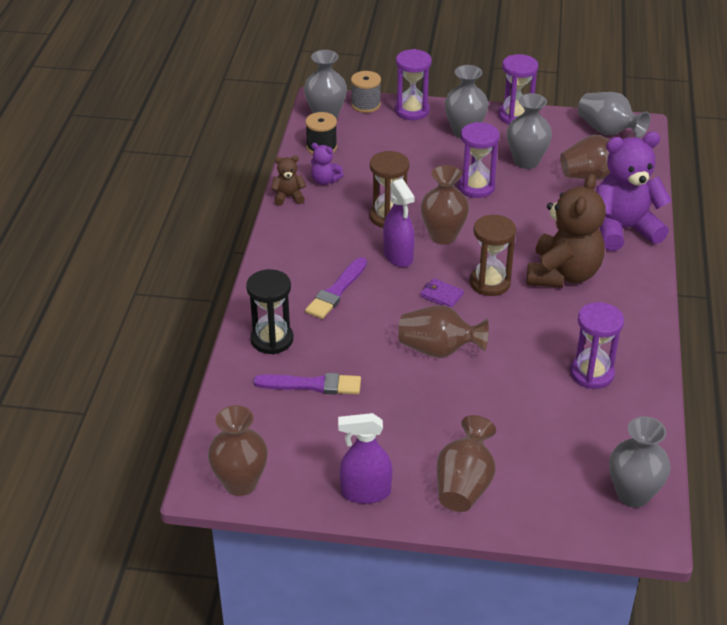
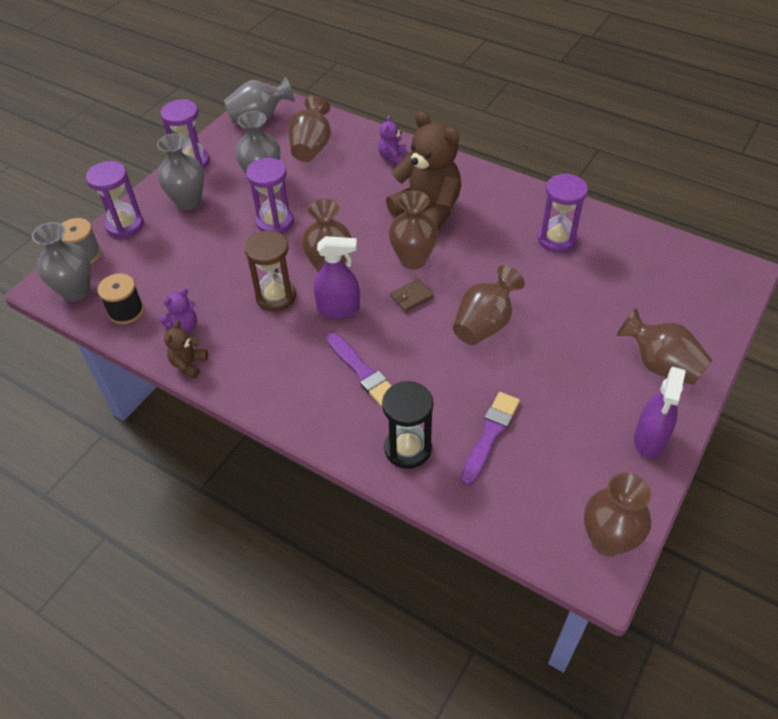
camera: 65 degrees left, 10 degrees up
(441, 295) = (411, 297): purple wallet -> brown wallet
(490, 283) = (413, 260): brown hourglass -> brown vase
(623, 229) = (392, 157): purple teddy bear -> purple teddy bear, size x0.45
(633, 494) = (699, 266): grey vase -> none

